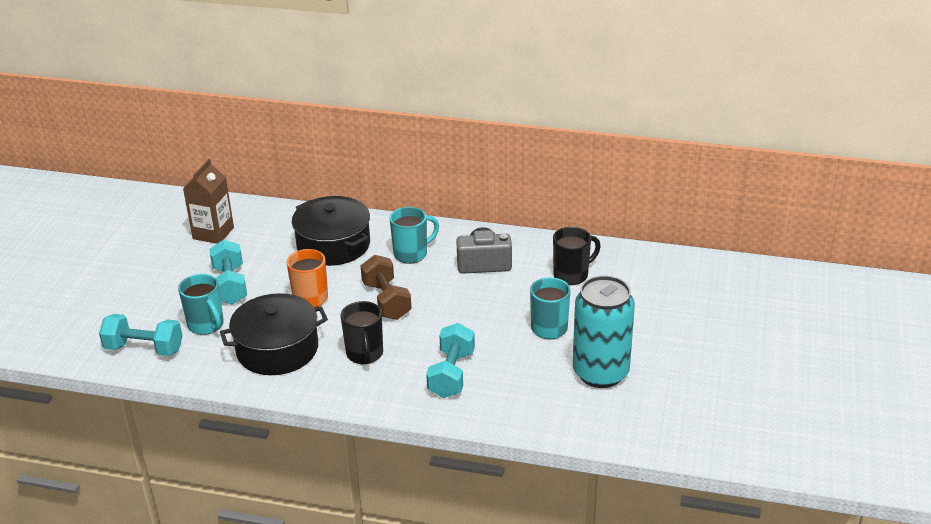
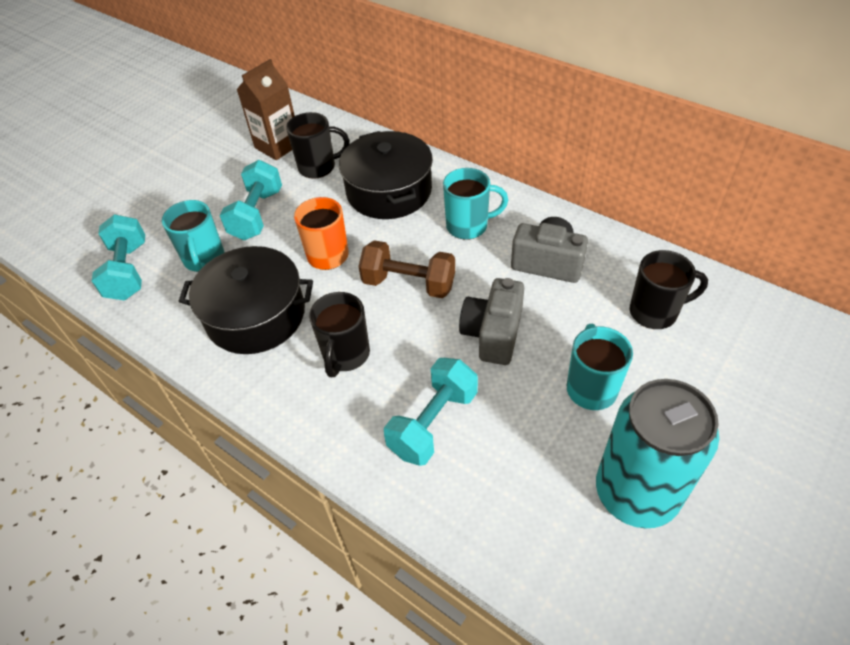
camera: 25 degrees right, 15 degrees up
(144, 349) = (128, 271): turquoise dumbbell -> turquoise dumbbell turned 45 degrees clockwise
(261, 241) = (318, 167): none -> black mug
(386, 301) = (409, 284): brown dumbbell -> brown dumbbell turned 75 degrees counterclockwise
(466, 315) = (493, 334): none -> grey camera

